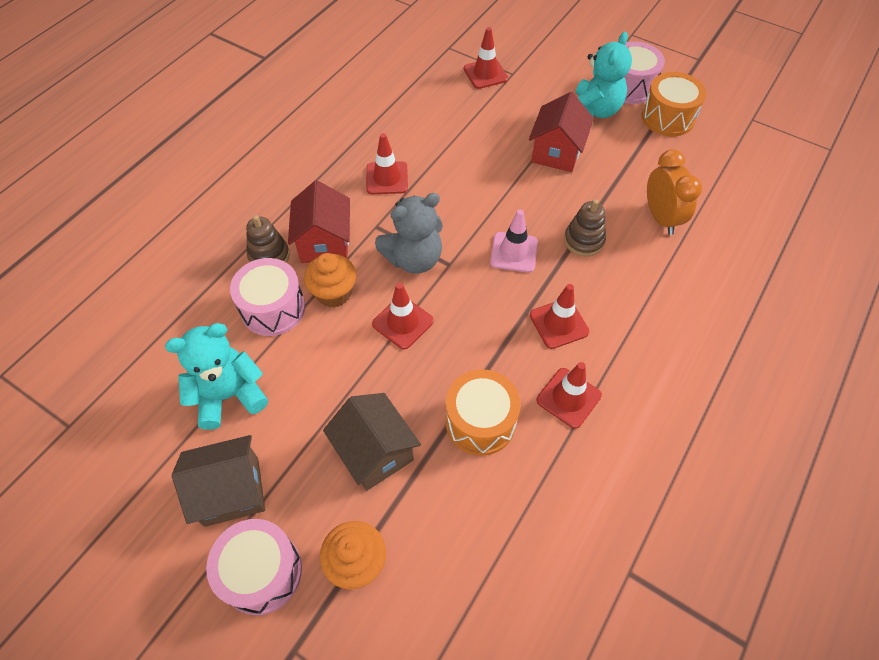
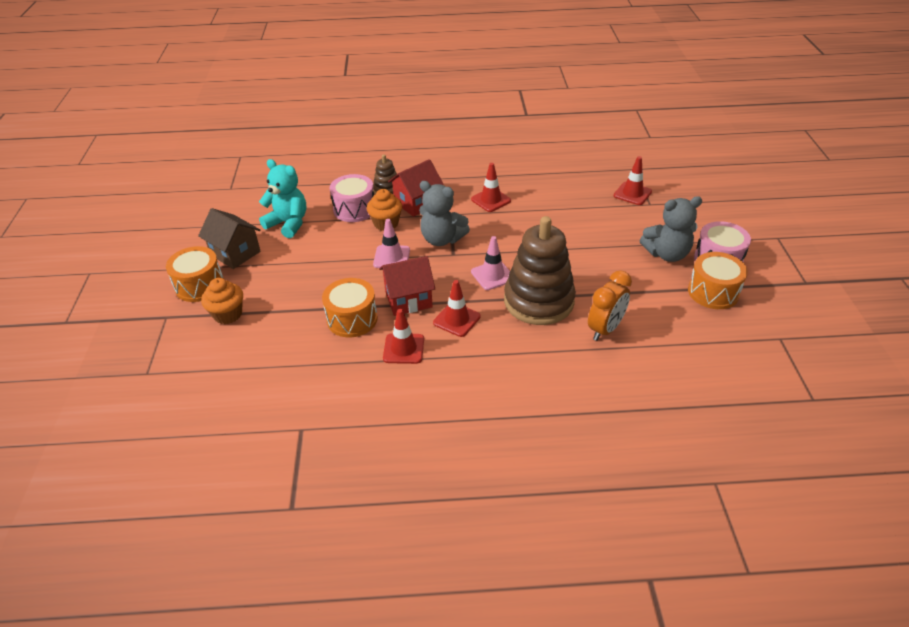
camera: 55 degrees right, 15 degrees down
(262, 572) = (199, 285): pink drum -> orange drum
(375, 452) = (297, 289): brown house -> none
(402, 322) = (391, 257): red traffic cone -> pink traffic cone
(556, 152) = (603, 255): red house -> red house (408, 299)
(583, 240) = (538, 301): brown stacking toy -> brown stacking toy, size x2.10
(593, 111) = (667, 254): turquoise teddy bear -> grey teddy bear

